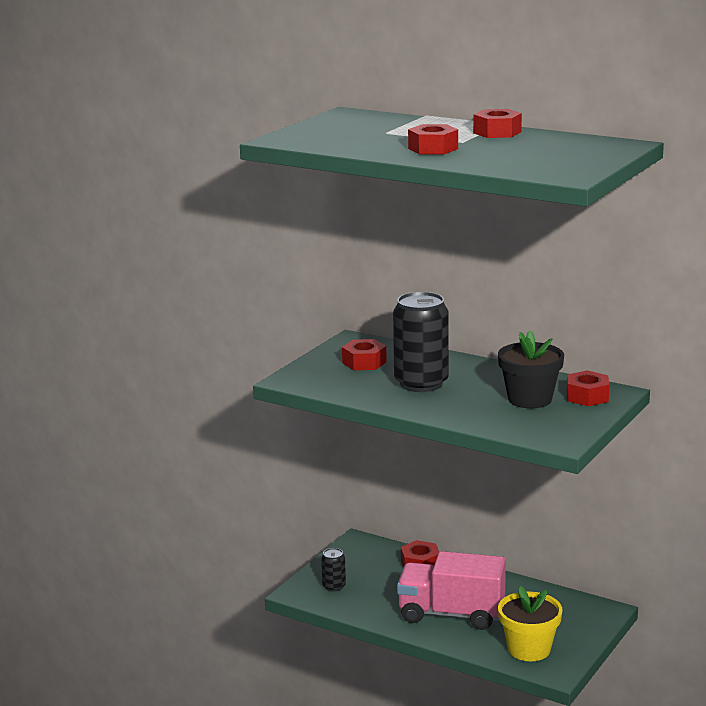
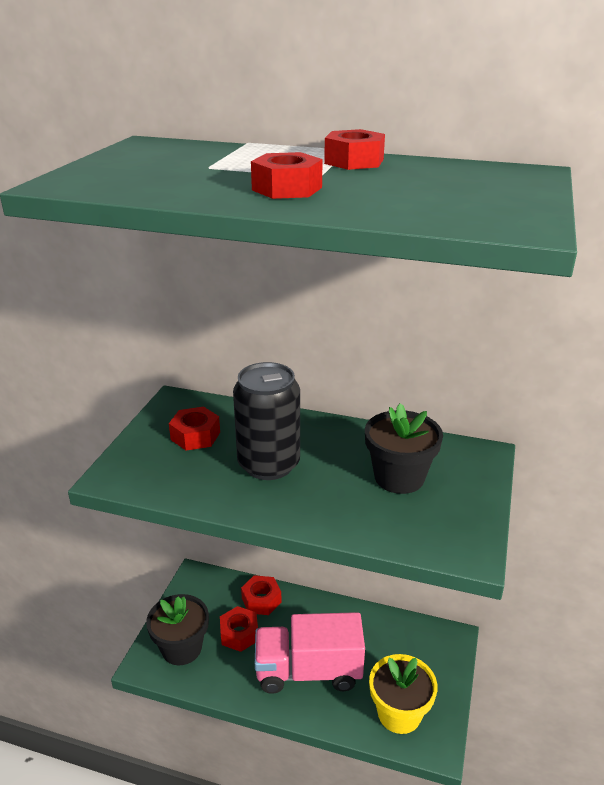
camera: 15 degrees left, 10 degrees up
(334, 586) = (181, 648): black can -> black flower pot
(587, 396) = (458, 465): red nut -> red nut (239, 634)

